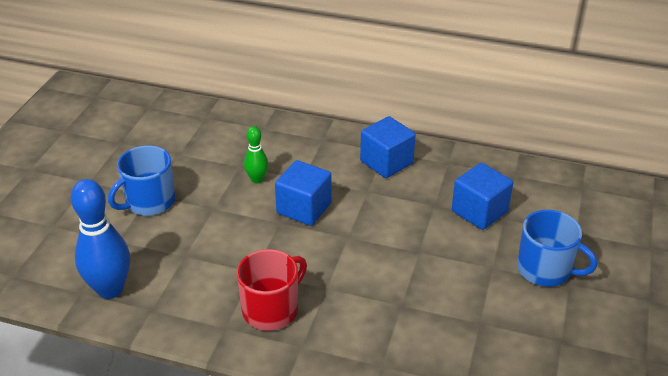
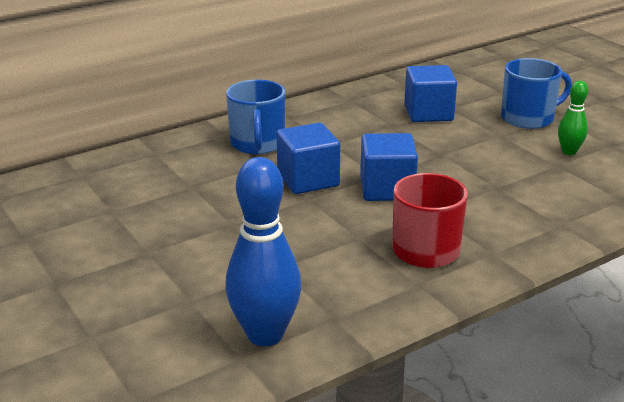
camera: 50 degrees left, 10 degrees down
(149, 202) = (159, 257): blue mug -> blue mug (257, 144)
(257, 179) = (228, 186): green bowling pin -> green bowling pin (569, 152)
(386, 162) = (307, 122): blue cube -> blue cube (387, 189)

